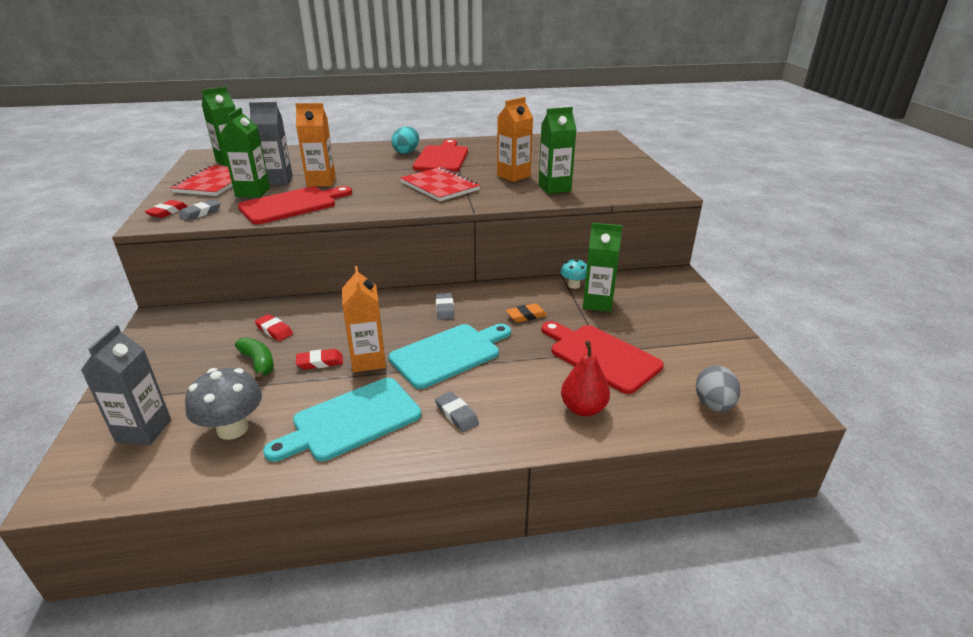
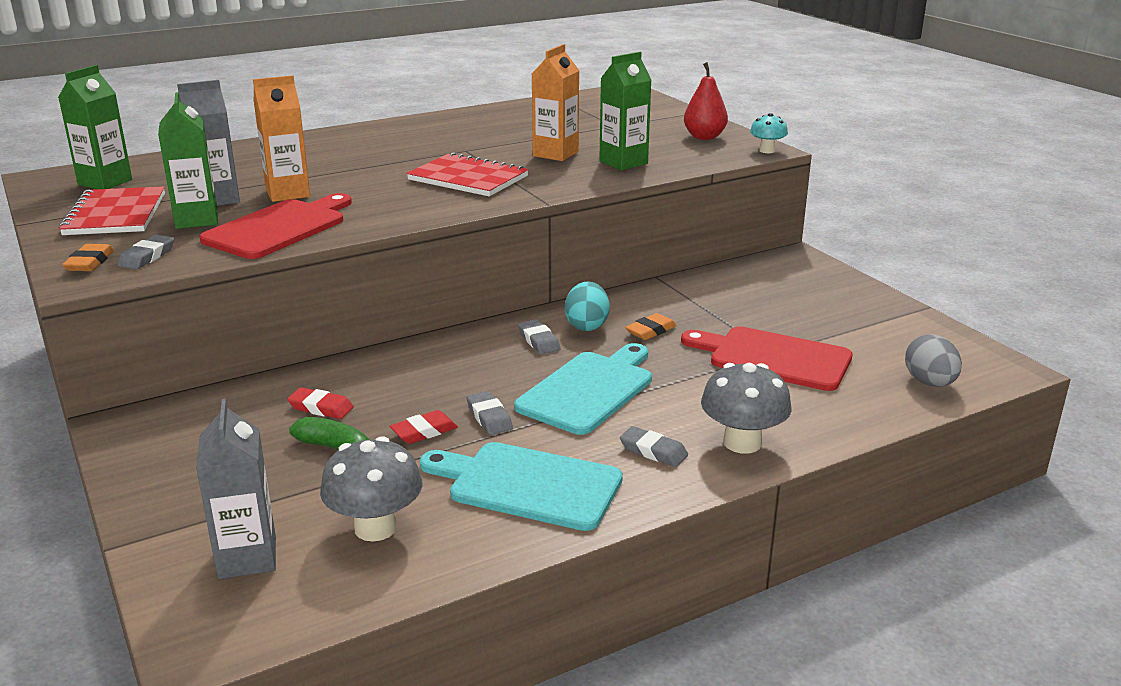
camera: 20 degrees left, 5 degrees down
(167, 212) = (90, 262): red eraser -> orange eraser
(351, 421) = (528, 485): turquoise cutting board -> turquoise cutting board turned 75 degrees clockwise
(368, 360) = (489, 417): orange carton -> grey eraser
(406, 152) = (372, 140): turquoise egg -> turquoise egg (587, 325)
(442, 158) = (432, 142): red cutting board -> none
(526, 423) = (742, 443): none -> grey mushroom
(574, 285) = (682, 287): turquoise mushroom -> turquoise mushroom (767, 150)
(583, 409) = (795, 415): red pear -> red pear (704, 137)
(597, 303) = (726, 302): green carton -> none

